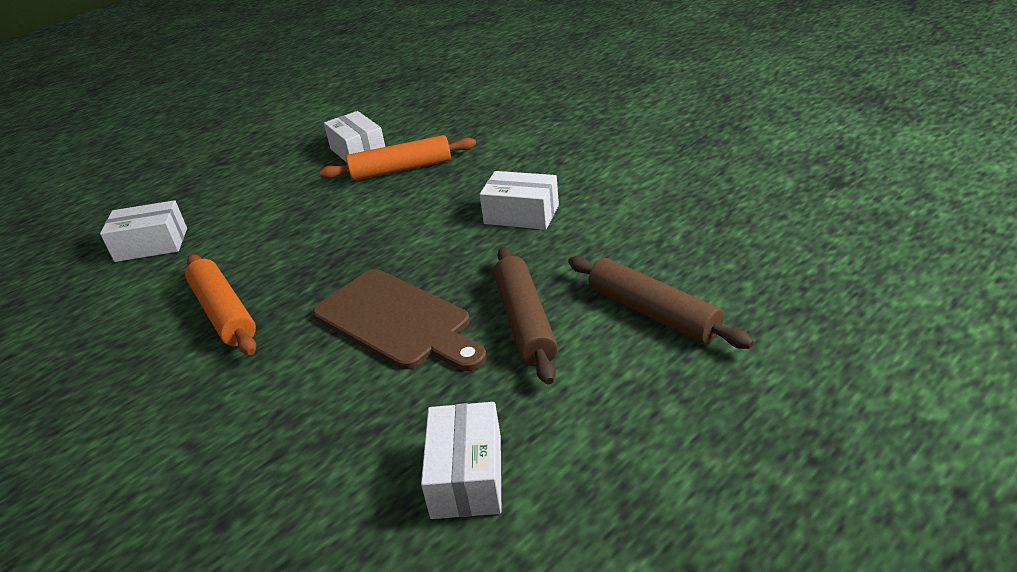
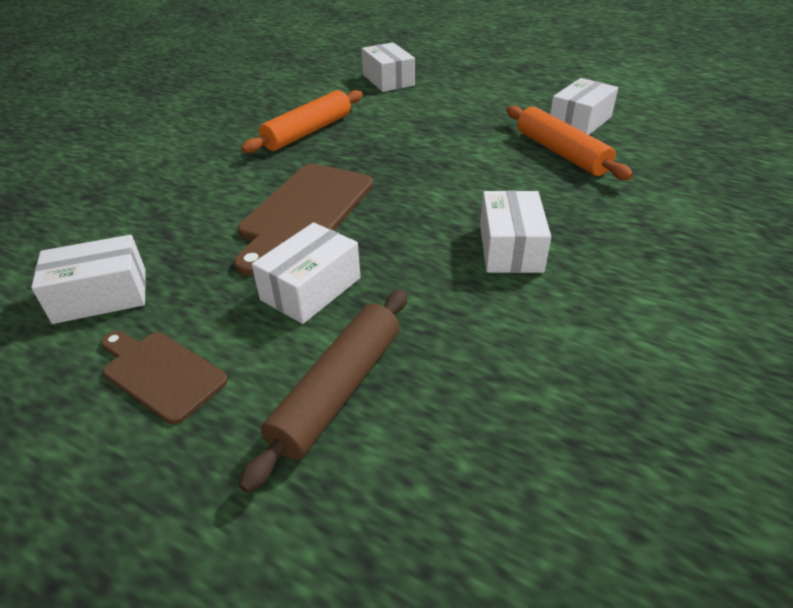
camera: 70 degrees right, 5 degrees up
(525, 322) = (311, 289): brown rolling pin -> white box
(605, 416) = (161, 373): none -> brown cutting board

